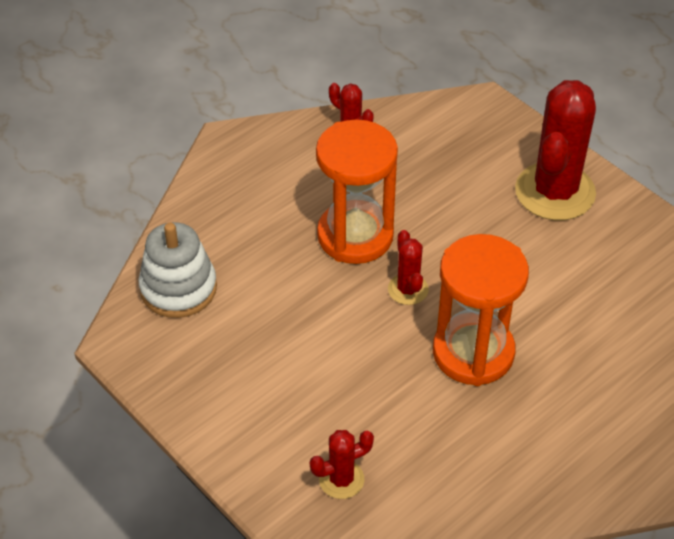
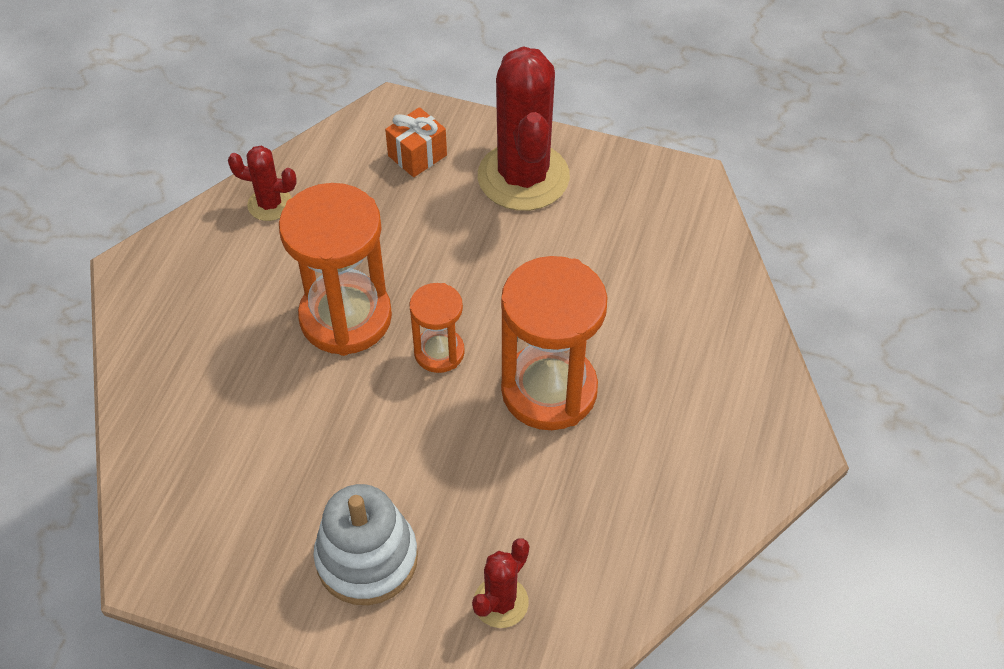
camera: 30 degrees left, 5 degrees up
(178, 288) = (182, 471): white stacking toy -> white stacking toy (367, 558)
(408, 289) = (439, 352): red cactus -> orange hourglass
(482, 144) = (417, 155): none -> orange gift

